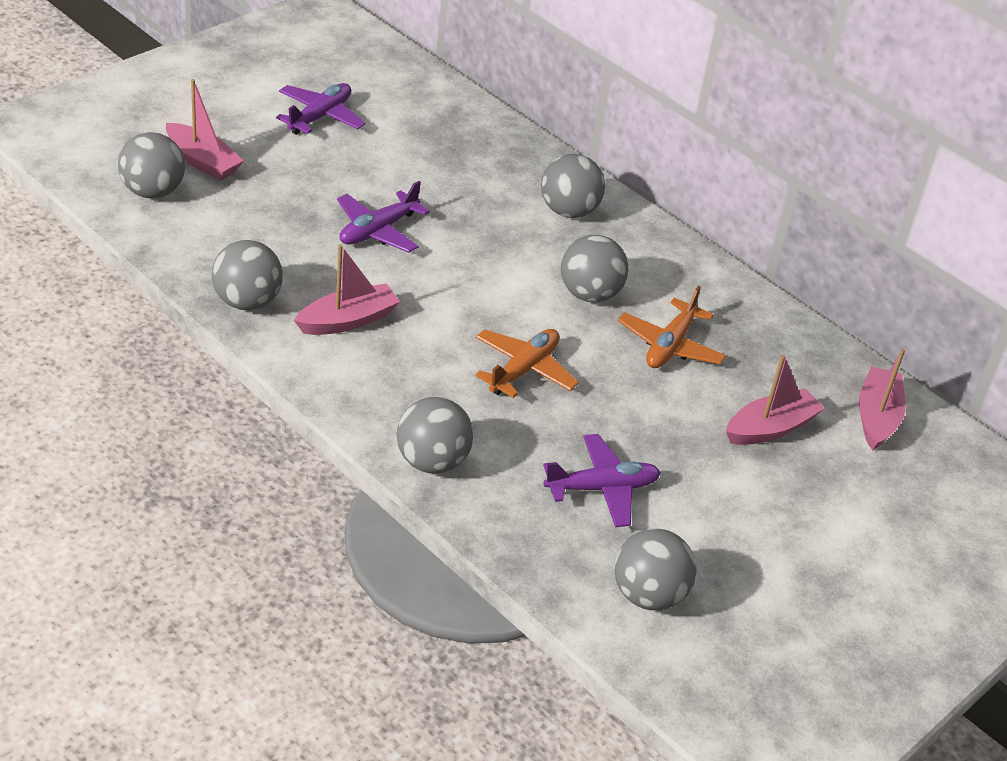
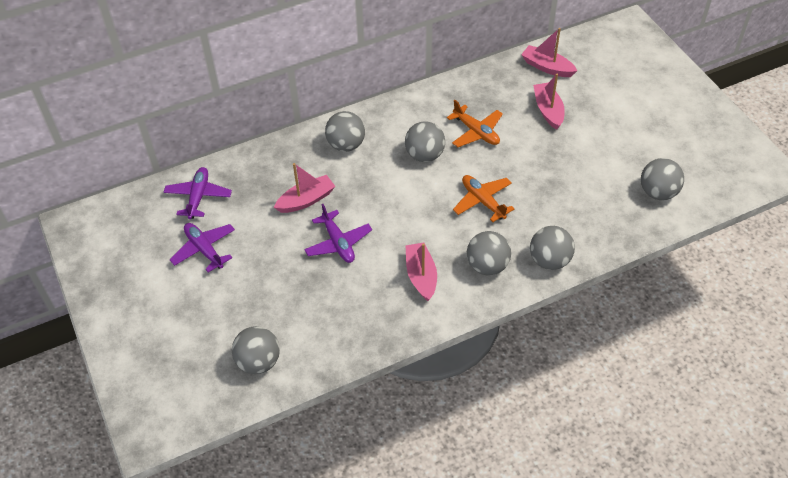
camera: 65 degrees left, 10 degrees up
(202, 161) = (233, 327): pink boat -> pink boat (306, 200)
(247, 301) = (390, 325): grey ball -> grey ball (487, 266)
(602, 488) = (581, 191): purple plane -> purple plane (198, 197)

